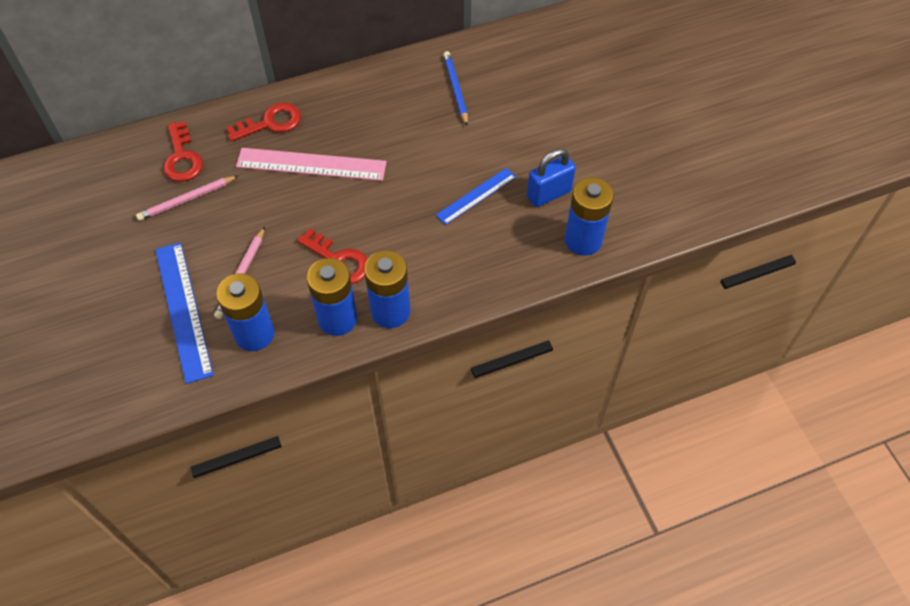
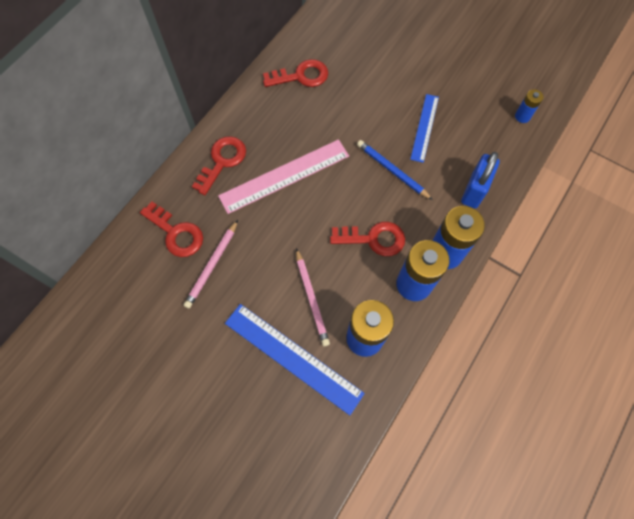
camera: 35 degrees left, 10 degrees up
(404, 90) = (301, 76): none -> red key
(455, 89) = (338, 55): blue pencil -> blue pencil (392, 170)
(549, 194) = (471, 96): blue padlock -> blue padlock (474, 191)
(583, 240) = (522, 116): blue battery -> blue battery, size x0.49

